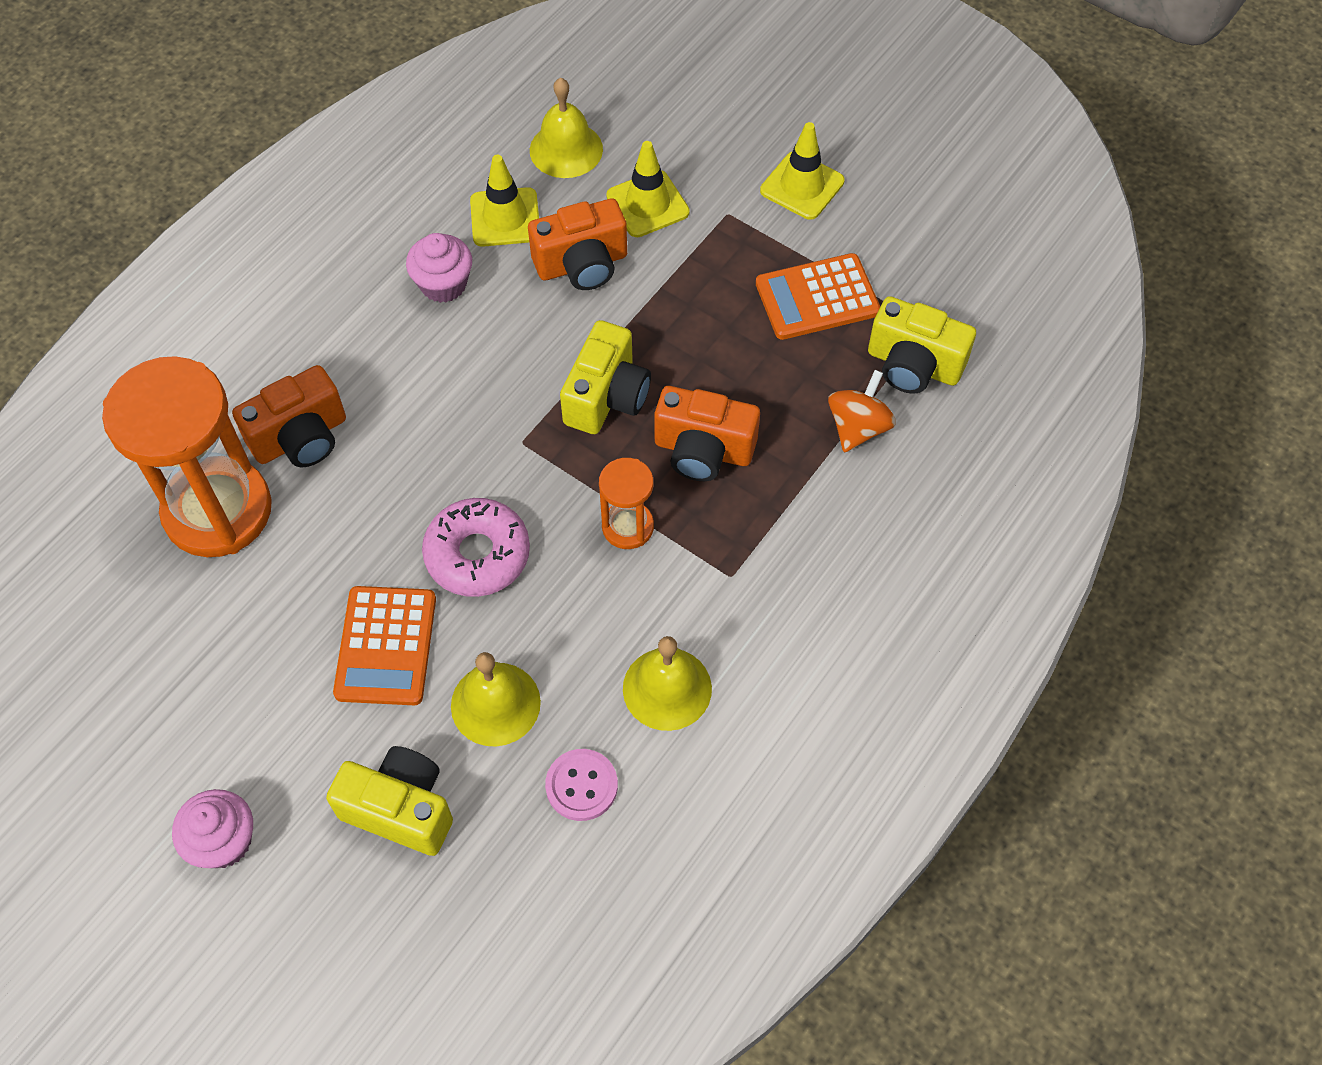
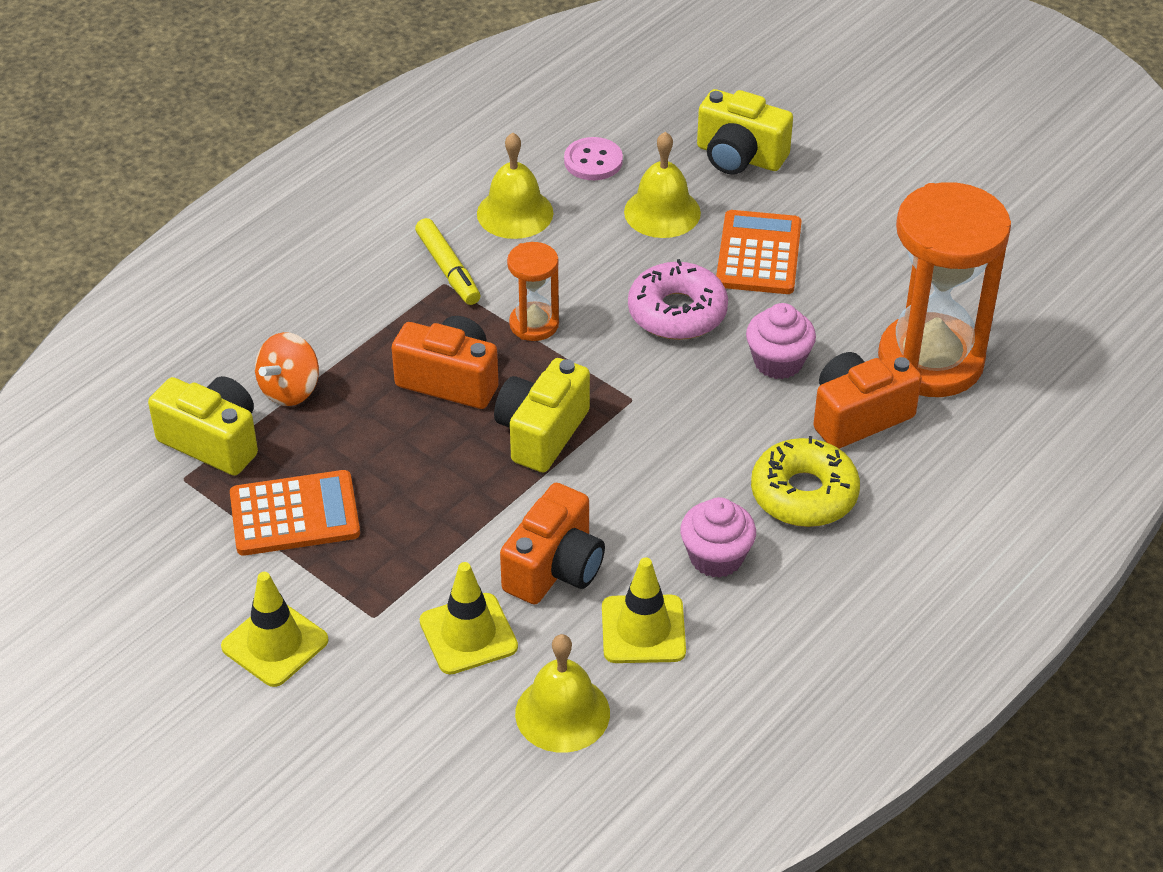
camera: 175 degrees left, 15 degrees down
(223, 841) = (878, 147): pink cupcake -> pink cupcake (778, 362)
(361, 350) = (804, 494): none -> yellow donut
(582, 264) = (555, 568): orange camera -> orange camera turned 135 degrees clockwise
(730, 596) = (448, 269): none -> yellow marker

